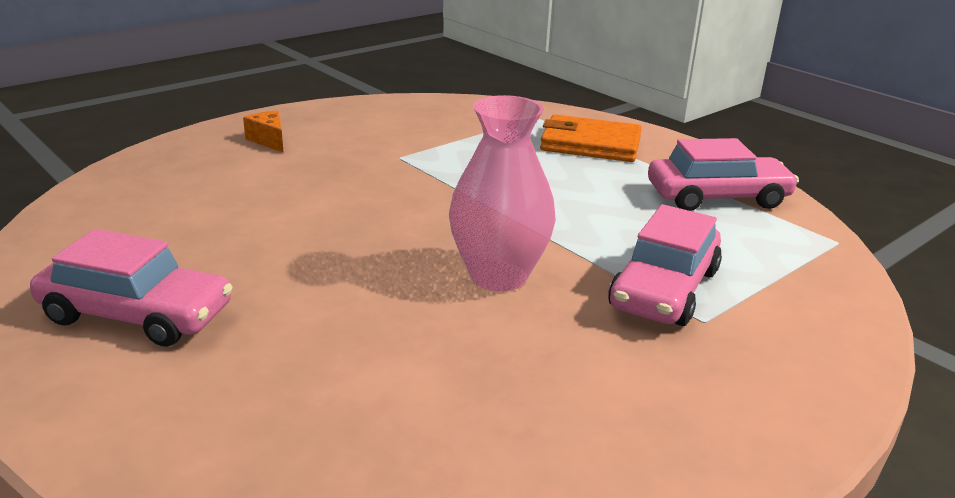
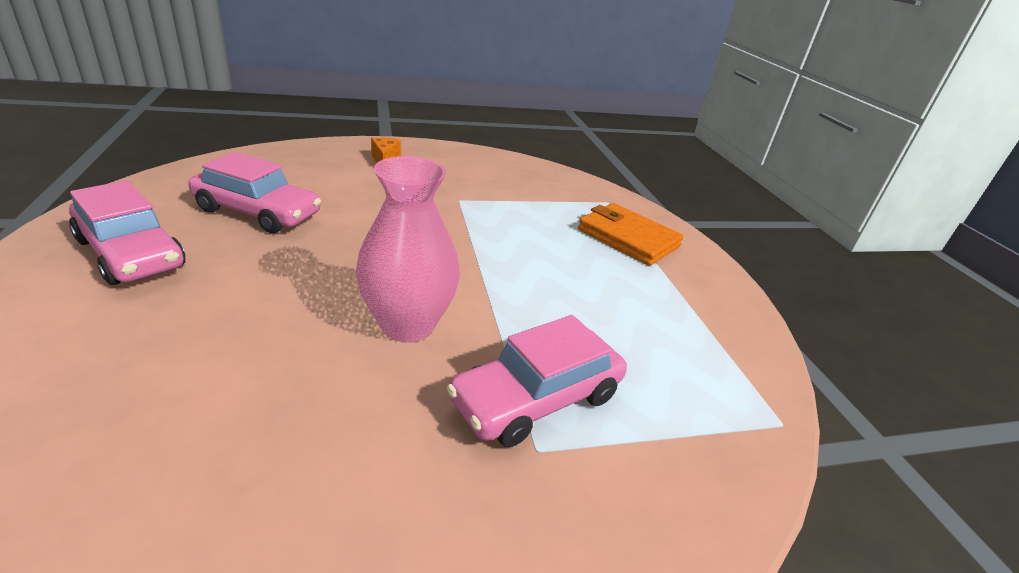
camera: 25 degrees right, 5 degrees up
(717, 197) = (696, 326): pink car -> pink car (258, 212)

